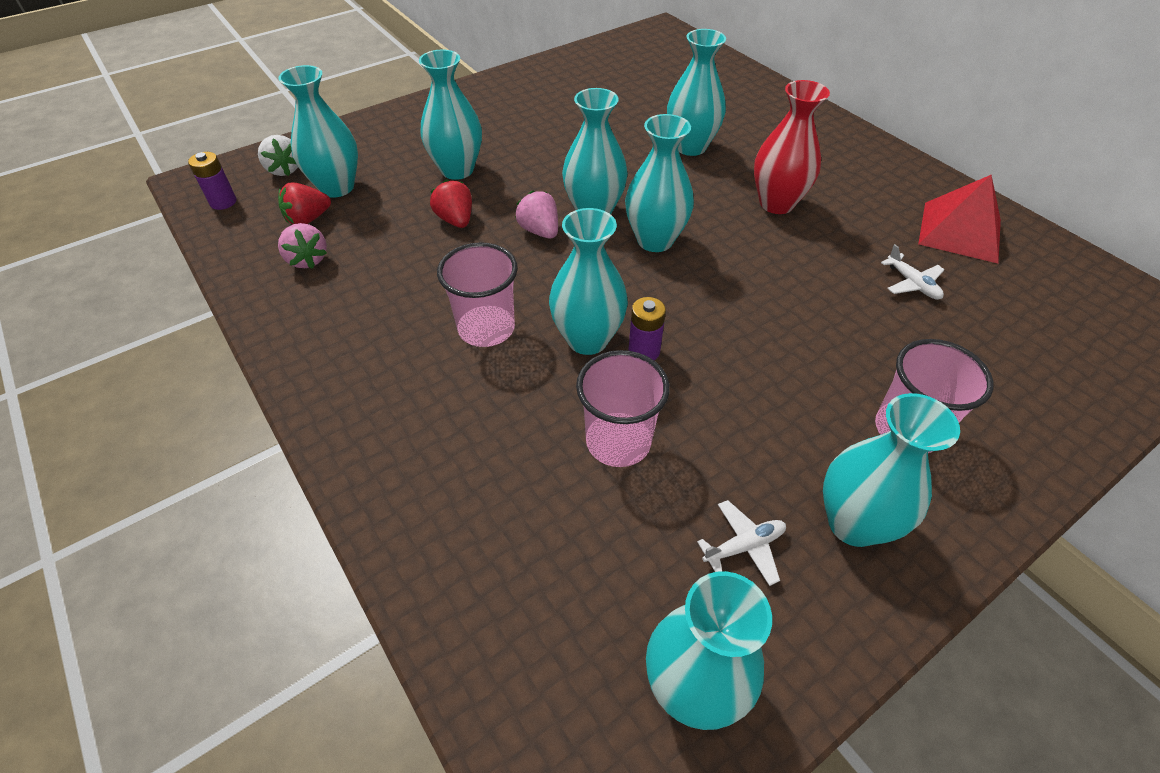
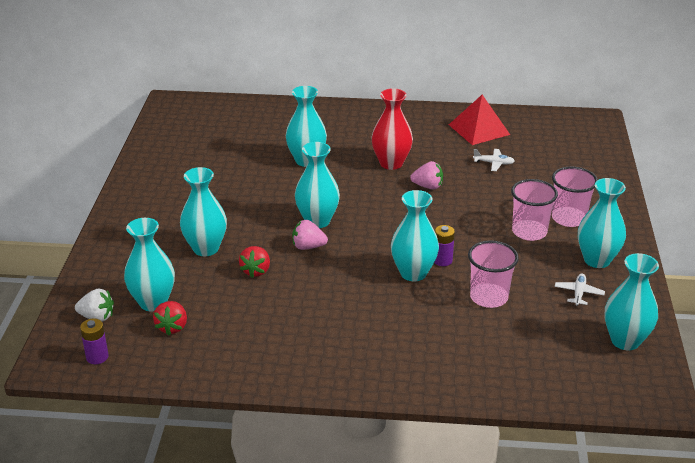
camera: 50 degrees left, 15 degrees down
(307, 260) = (215, 342): pink strawberry -> pink strawberry (428, 186)
(456, 220) = (256, 271): red strawberry -> red strawberry turned 90 degrees counterclockwise
(486, 328) = (364, 301): pink cup -> pink cup (529, 232)
(655, 240) = (368, 214): turquoise vase -> none

